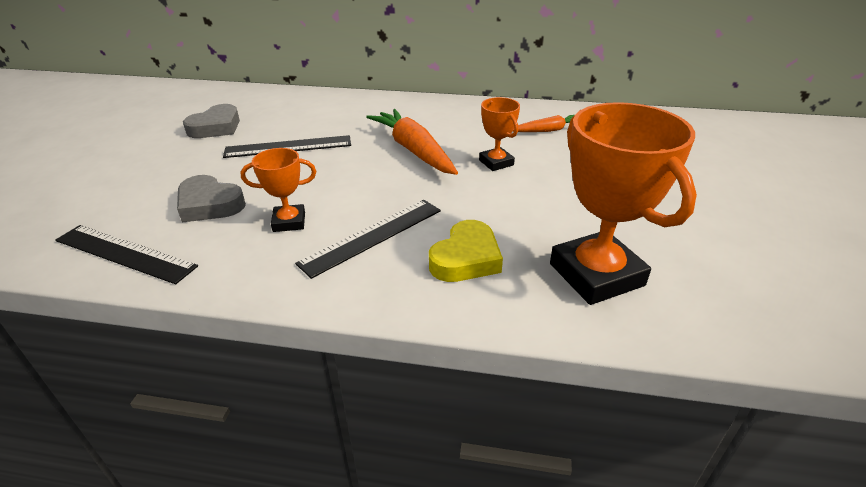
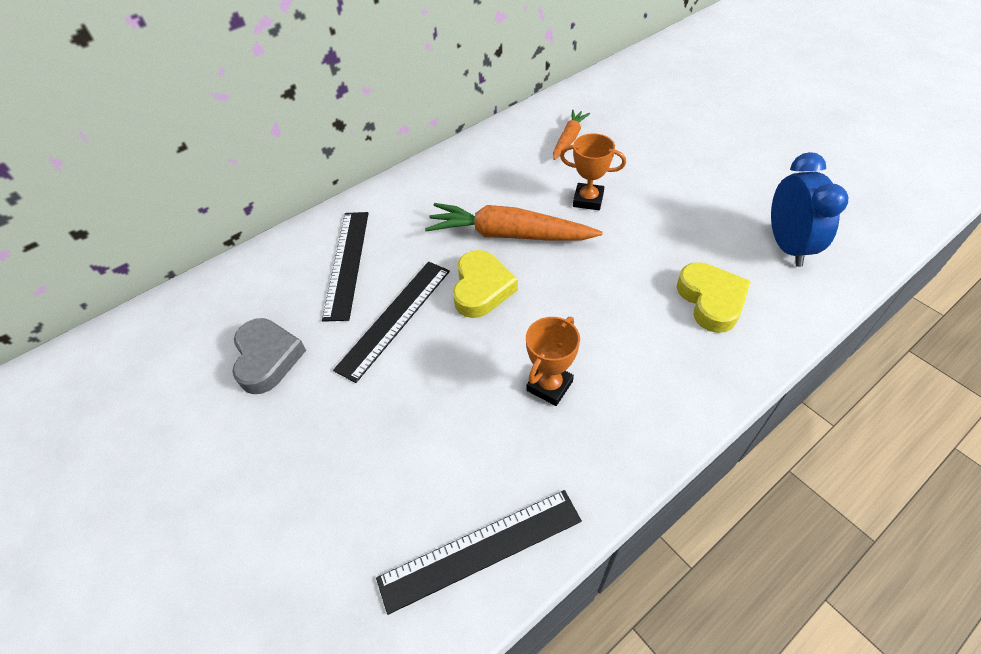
camera: 45 degrees left, 15 degrees up
(209, 205) = (451, 436): grey heart -> none
(350, 162) = (481, 288): none -> yellow heart
(372, 236) = (628, 339): black ruler -> black ruler (346, 263)
(596, 274) = (787, 246): orange trophy -> blue clock

